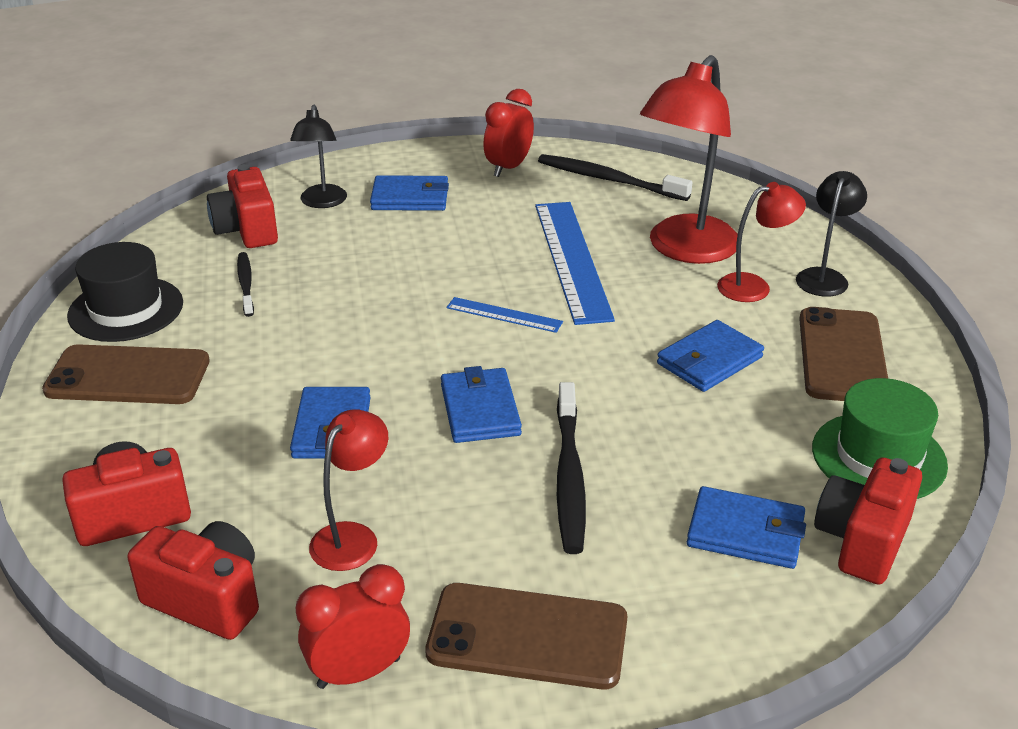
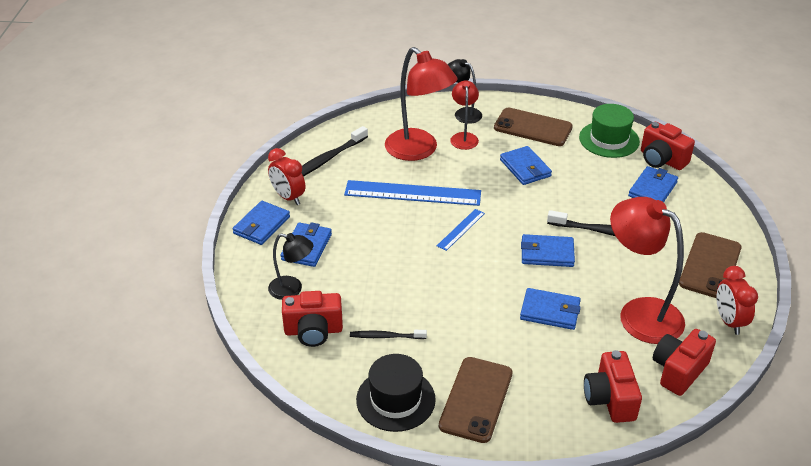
camera: 75 degrees left, 5 degrees up
(352, 537) = (639, 313): red lamp -> red lamp, size x1.83
(441, 161) = (261, 225): none -> blue wallet

